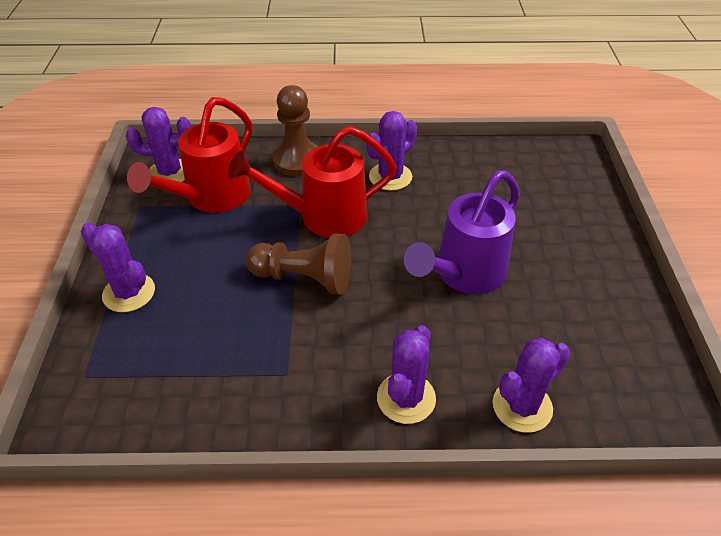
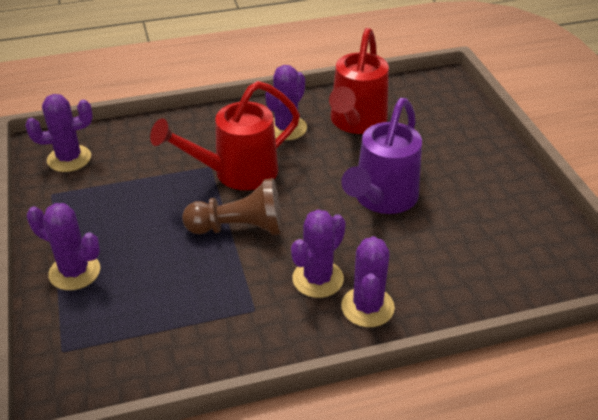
camera: 15 degrees left, 5 degrees down
(211, 198) = (121, 174): red watering can -> red watering can (356, 122)
(297, 160) = (192, 127): brown pawn -> none
(522, 406) = (466, 293): purple cactus -> purple cactus (318, 279)

